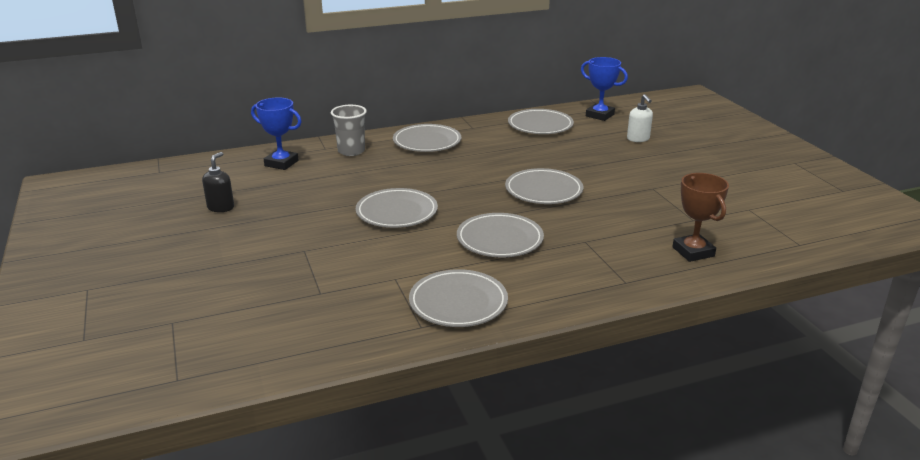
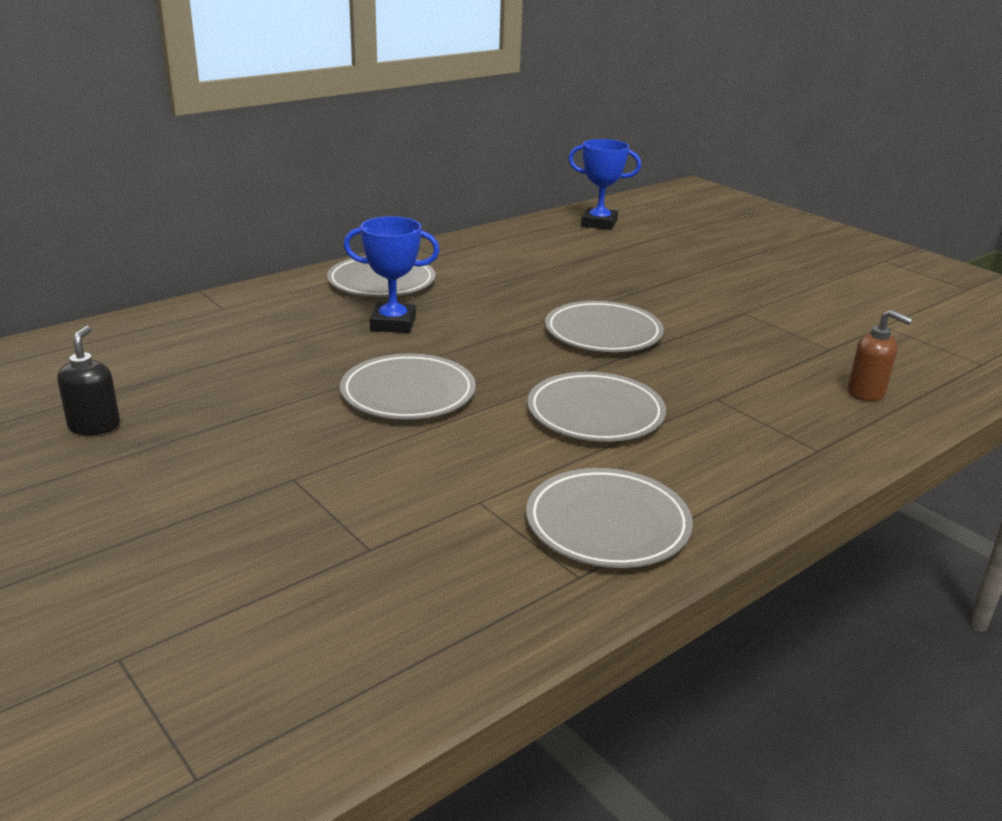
camera: 20 degrees left, 0 degrees up
(281, 163) = (162, 339): blue trophy -> blue trophy (393, 324)
(351, 151) = (270, 308): grey cup -> none
(540, 125) = (529, 243): grey plate -> none
(638, 139) = (673, 249): white soap dispenser -> none
(693, 252) = (866, 392): brown trophy -> brown soap dispenser

